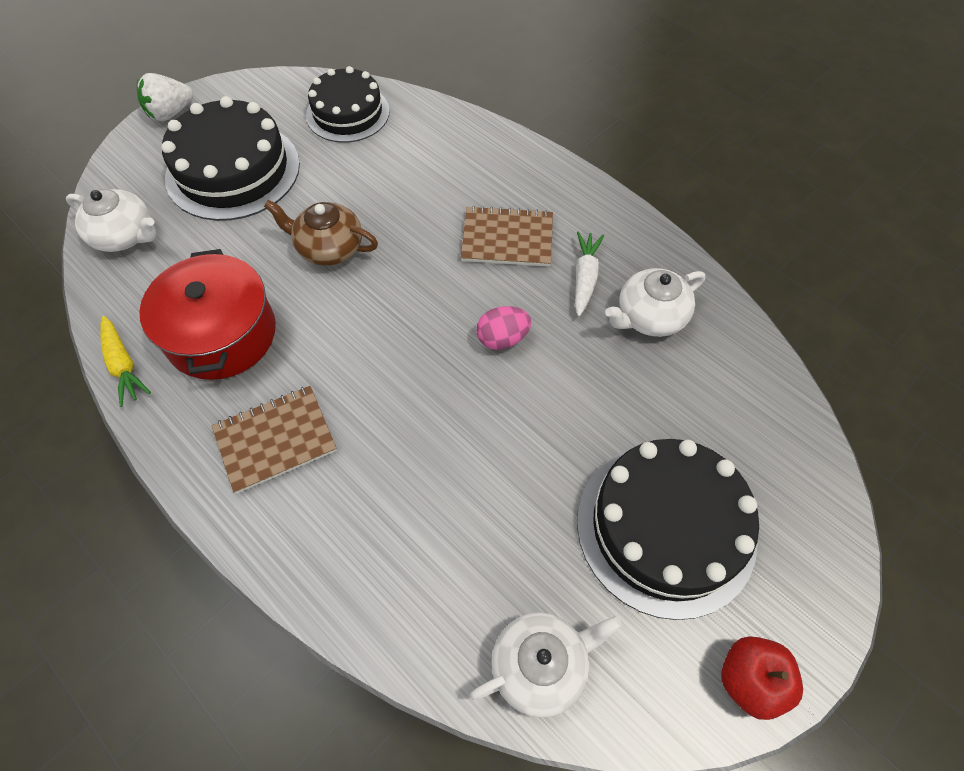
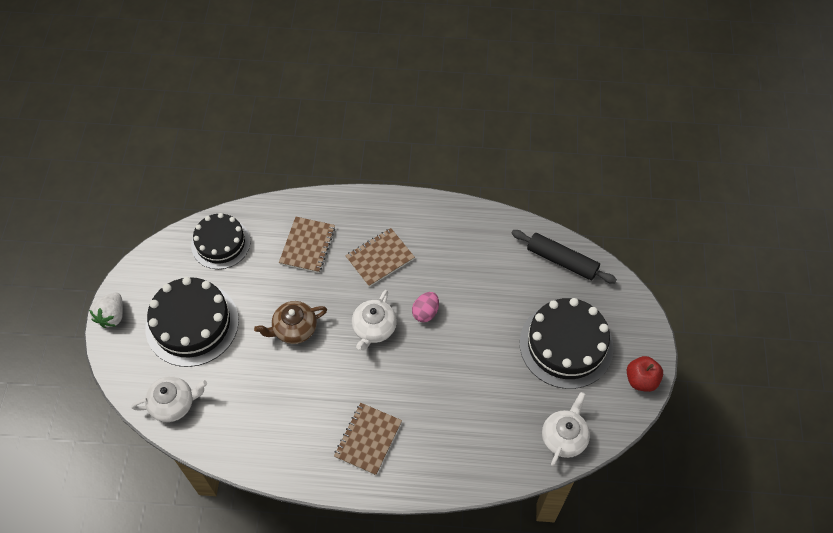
camera: 40 degrees left, 0 degrees up
(123, 365) = (254, 465): yellow carrot -> none
(221, 334) = (287, 413): red pot -> none
(436, 172) = (307, 245): none -> brown notebook
(585, 277) = (435, 252): white carrot -> none
(649, 317) = (482, 252): white teapot -> white teapot (374, 328)
(761, 405) = (562, 261): none -> black rolling pin

